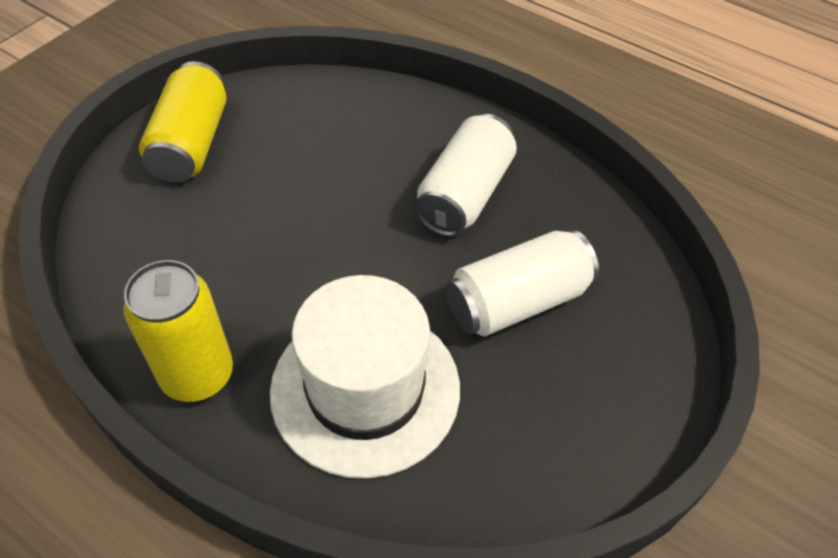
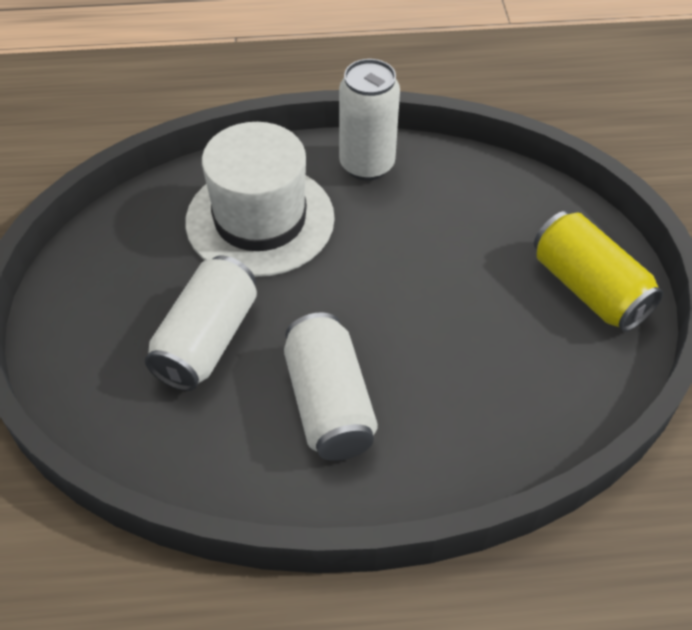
camera: 140 degrees right, 0 degrees up
(197, 375) = (367, 165): yellow can -> white can

